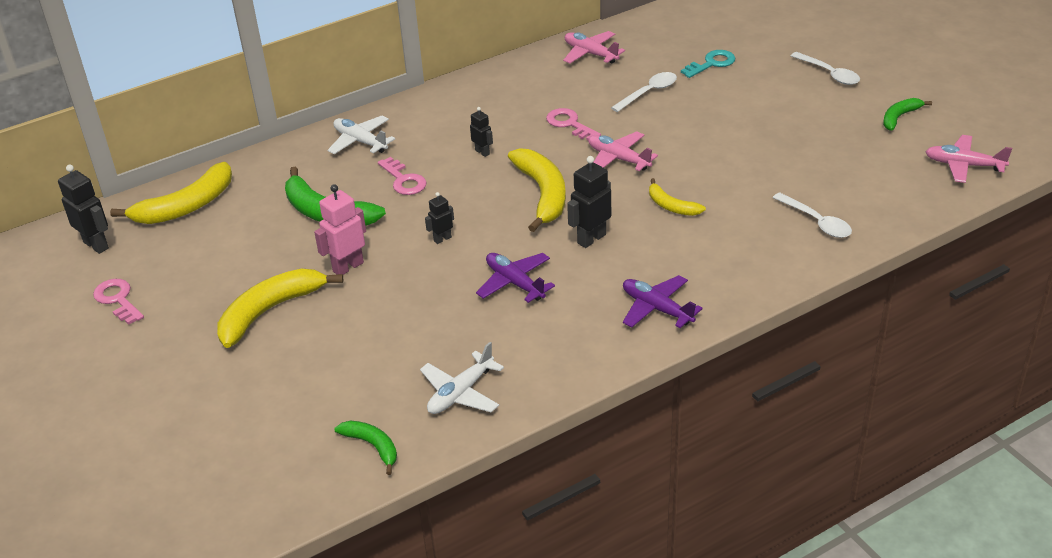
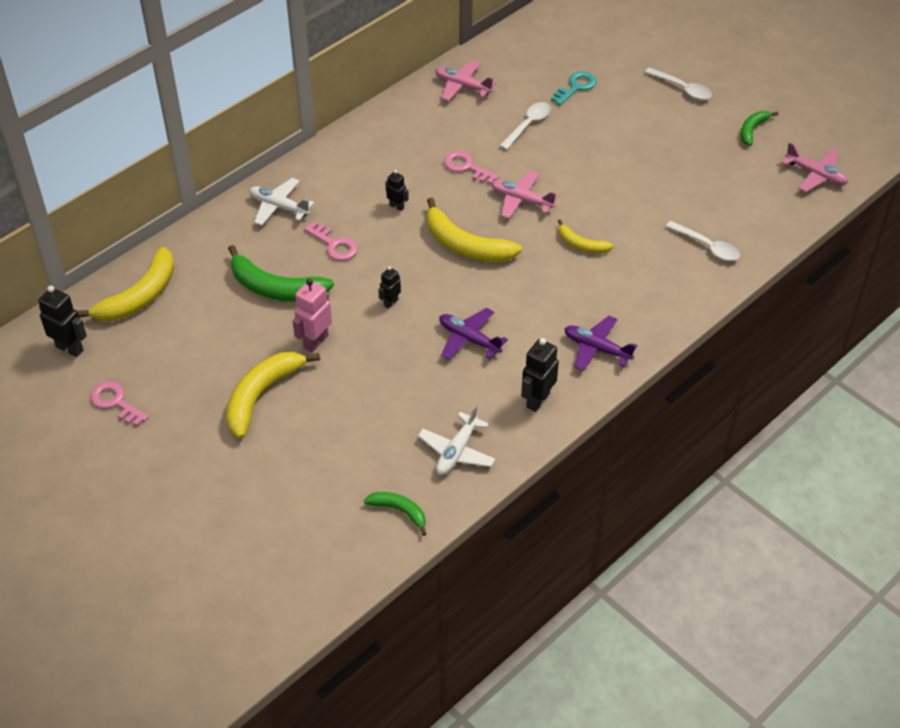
camera: 15 degrees left, 10 degrees up
(543, 194) = (465, 245): yellow banana -> yellow banana turned 150 degrees clockwise
(591, 239) = (521, 286): black robot -> black robot (537, 400)
(963, 165) = (815, 175): pink plane -> pink plane turned 150 degrees counterclockwise

